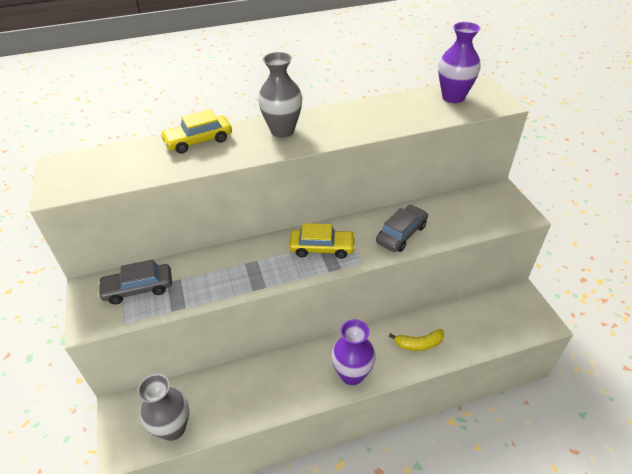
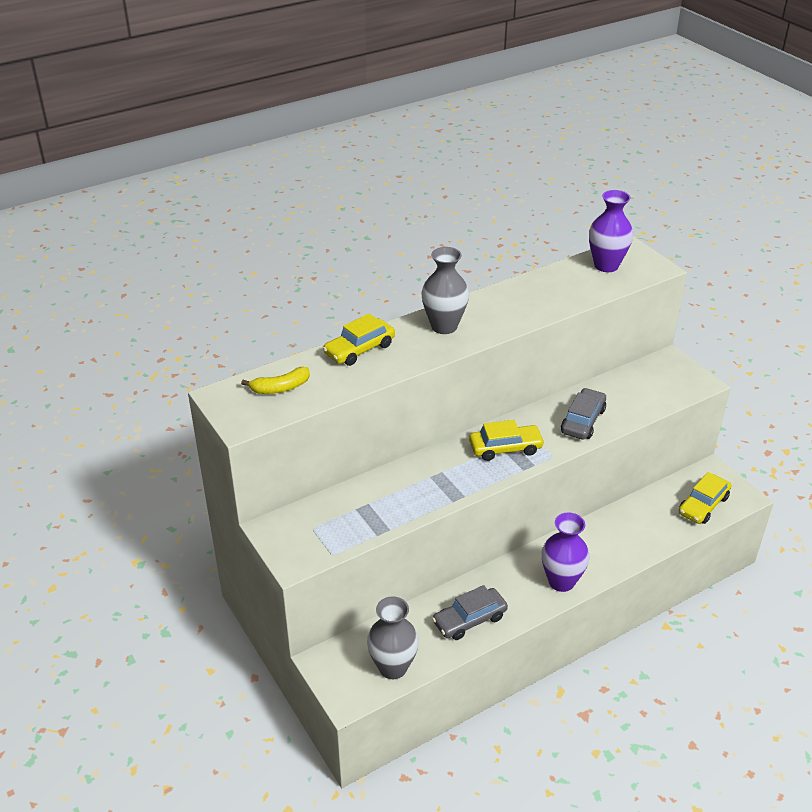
camera: 15 degrees left, 5 degrees down
(138, 288) = (327, 520): grey car -> grey car (469, 619)
(418, 344) = (620, 539): yellow banana -> yellow banana (280, 388)
(505, 325) = (703, 505): none -> yellow car

